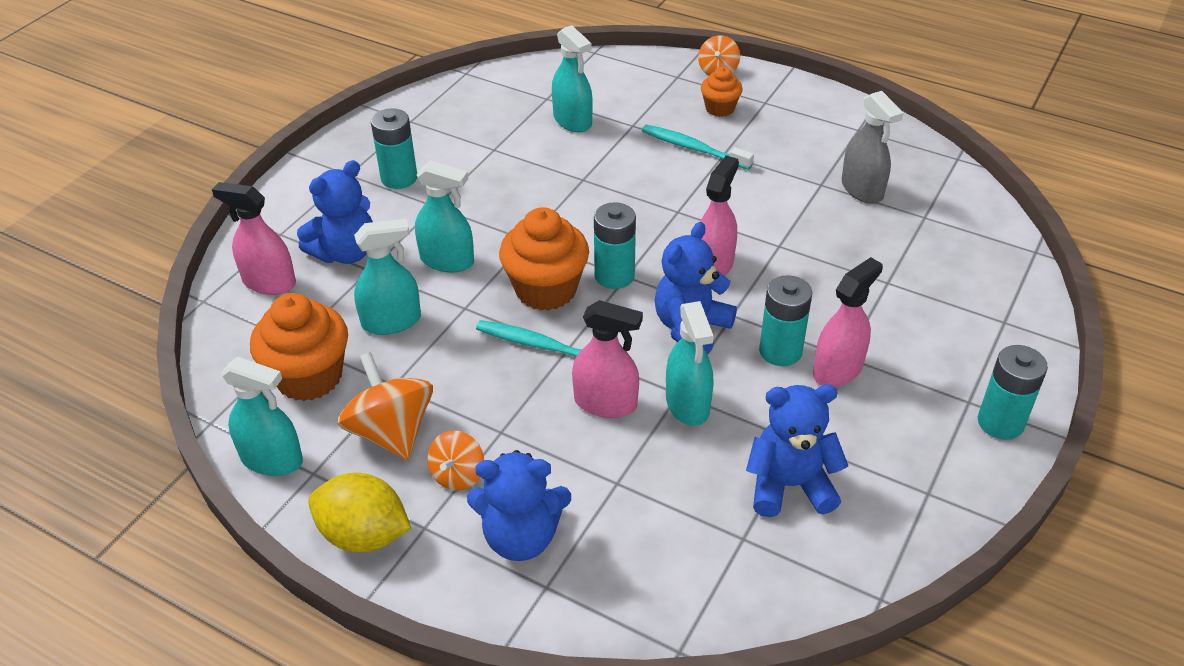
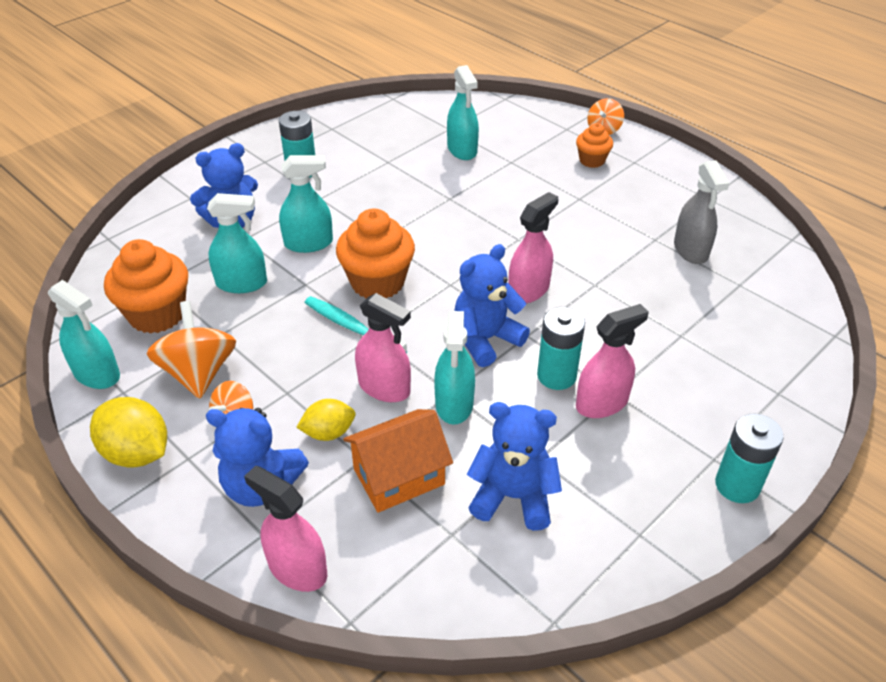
camera: 15 degrees right, 0 degrees up
(269, 282) = (163, 234): pink spray bottle -> pink spray bottle (297, 569)
(447, 260) = (308, 243): turquoise spray bottle -> turquoise spray bottle turned 45 degrees counterclockwise
(567, 464) = (328, 432): none -> yellow lemon
(614, 276) = (440, 282): turquoise battery -> none
(663, 493) = (399, 476): none -> orange house
(693, 148) = (554, 189): turquoise toothbrush -> none

